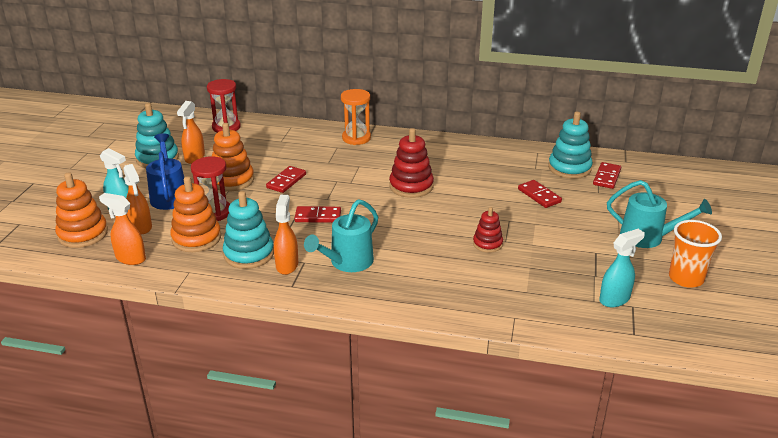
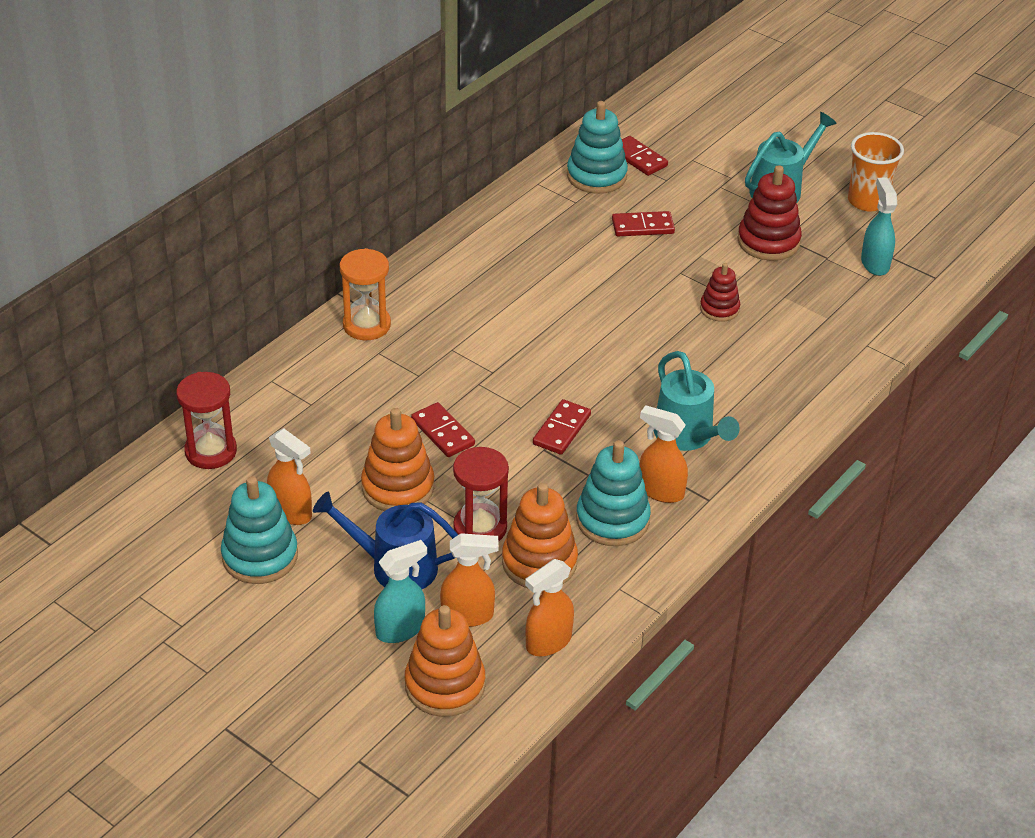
camera: 65 degrees left, 10 degrees up
(411, 186) = (544, 321): red stacking toy -> red stacking toy (768, 241)

